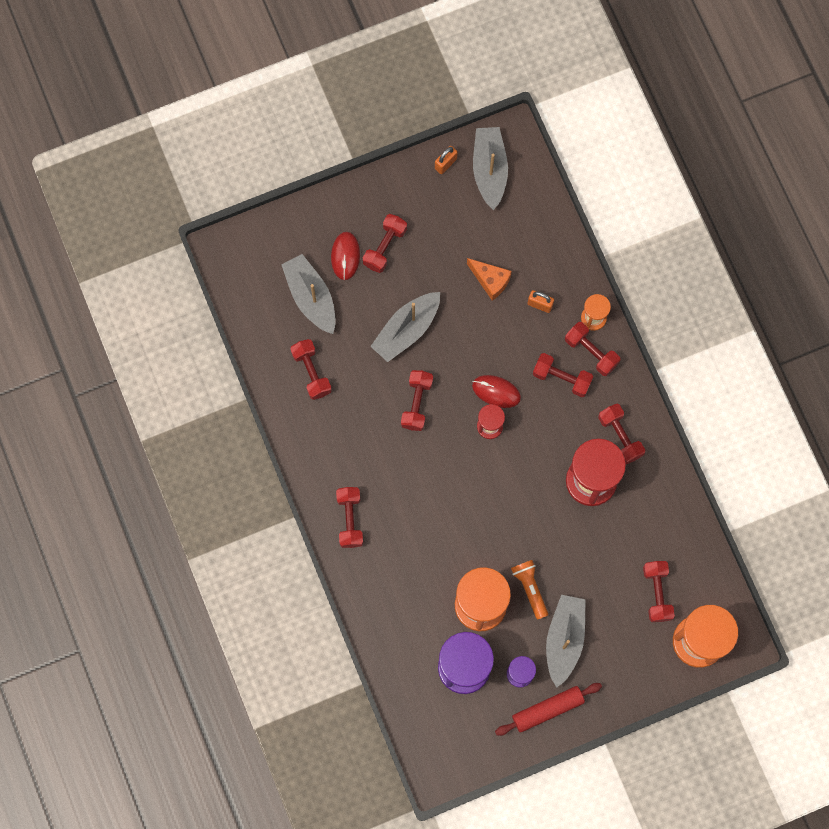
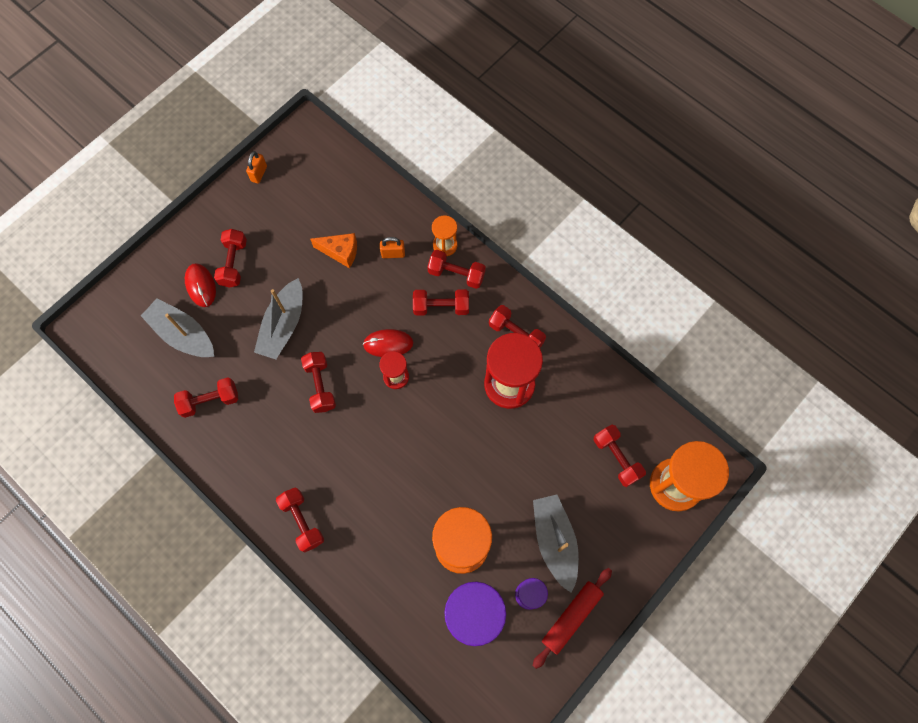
camera: 25 degrees left, 5 degrees down
(311, 372) = (210, 401): red dumbbell -> red dumbbell turned 60 degrees counterclockwise
(489, 170) = (299, 163): grey boat -> none
(530, 588) = (500, 508): orange flashlight -> none

